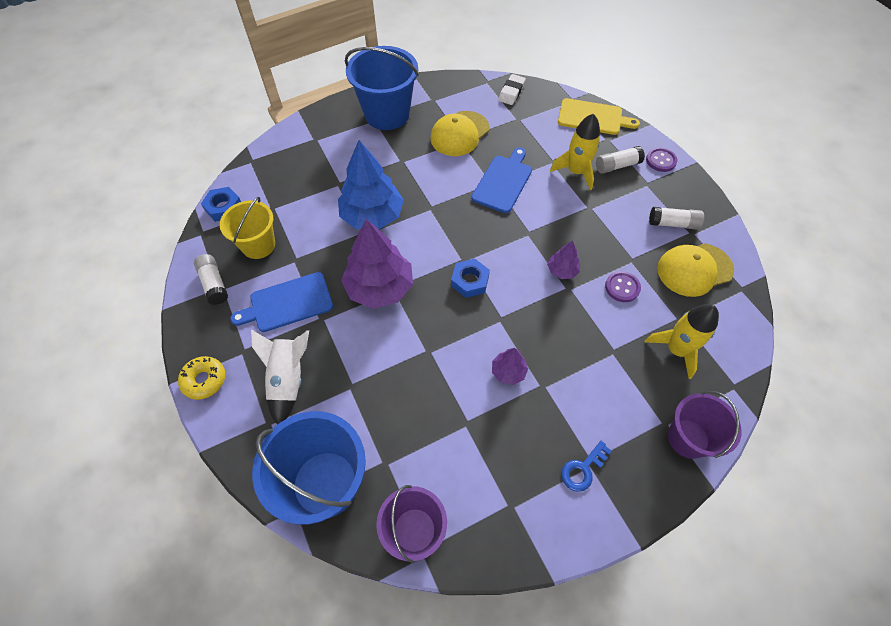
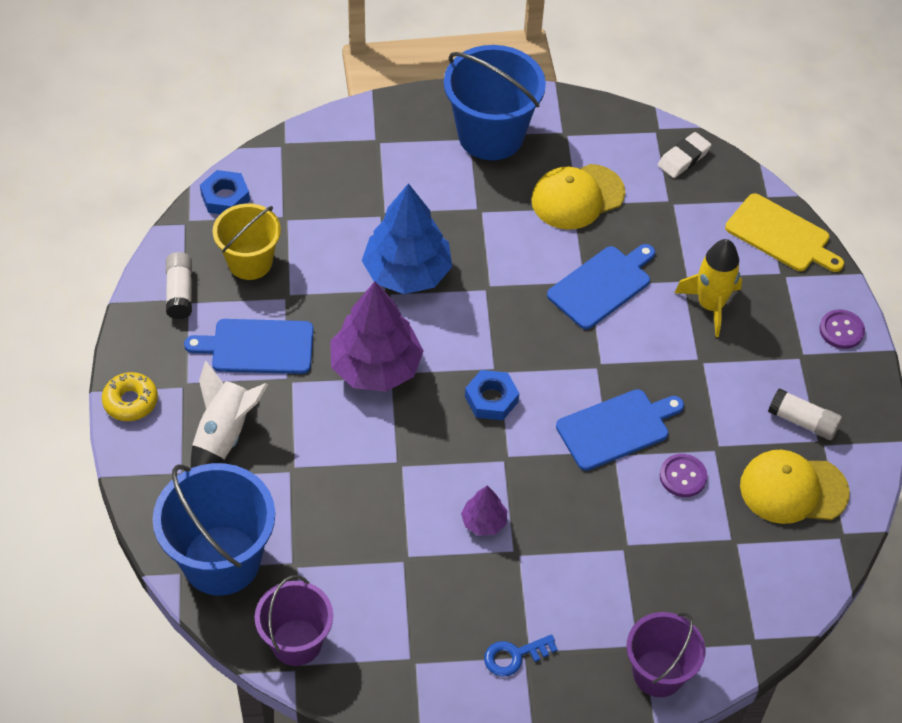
camera: 20 degrees right, 5 degrees down
(562, 270) = (616, 428): purple tree -> blue cutting board
(617, 166) = (773, 316): white glue stick -> none
(676, 350) = (706, 574): yellow rocket -> none

